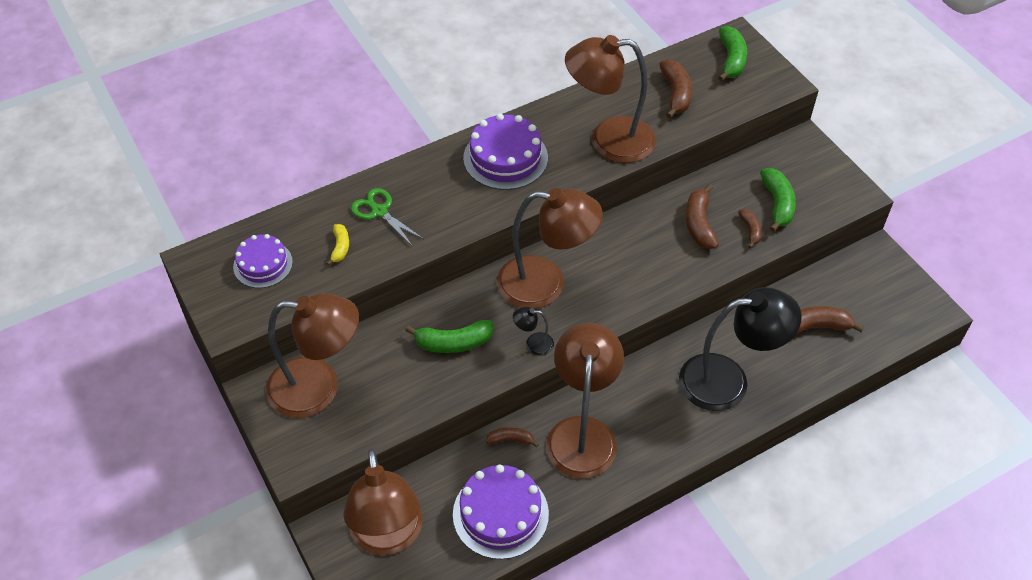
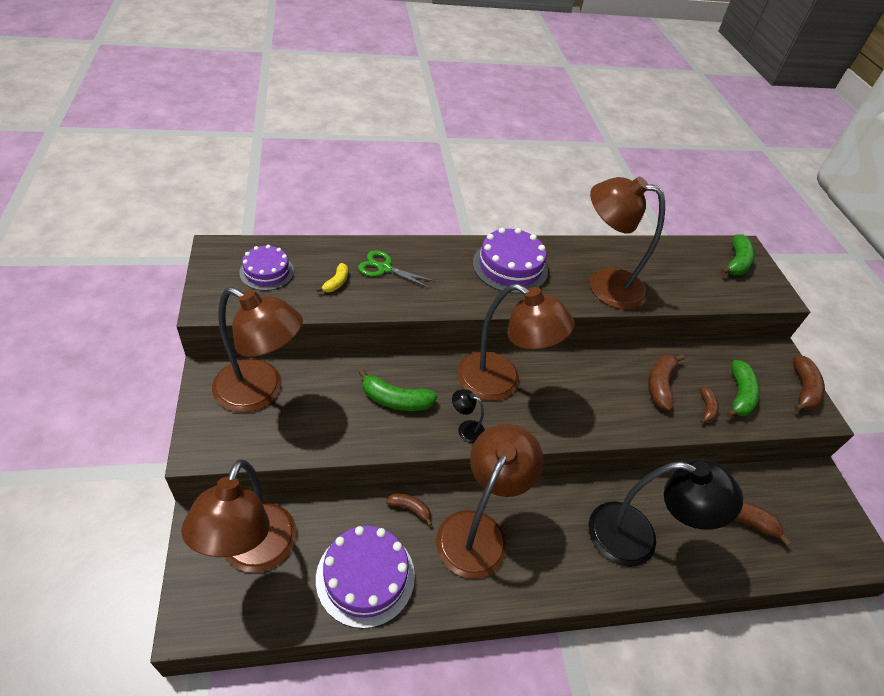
camera: 15 degrees right, 5 degrees down
(379, 211) = (384, 268): green scissors -> green scissors turned 45 degrees counterclockwise
(675, 94) = (677, 271): brown banana -> brown banana (803, 390)

